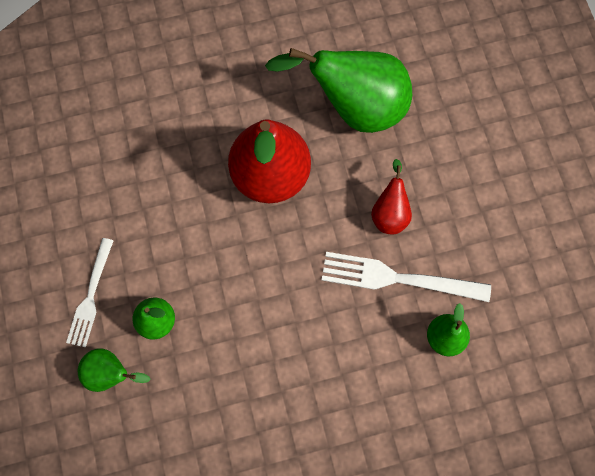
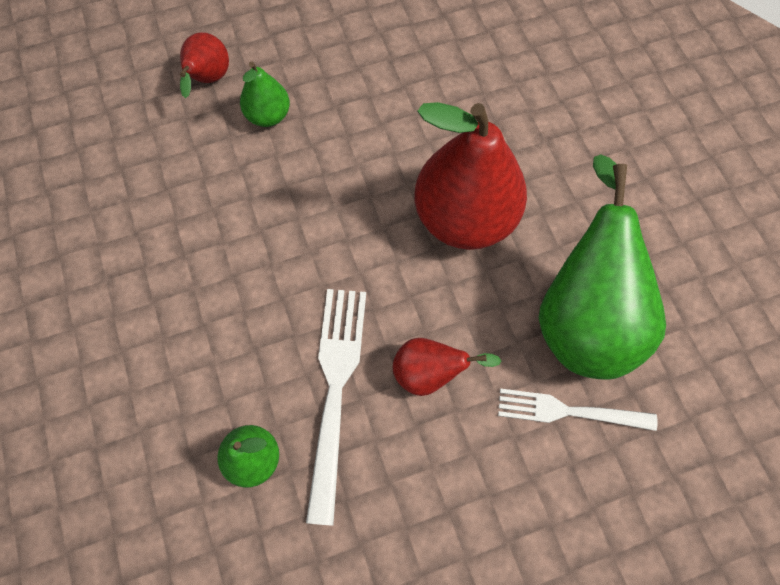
camera: 85 degrees right, 5 degrees down
(91, 296) = (295, 50): white fork -> white fork (569, 411)
(111, 373) = (208, 80): green pear -> red pear

